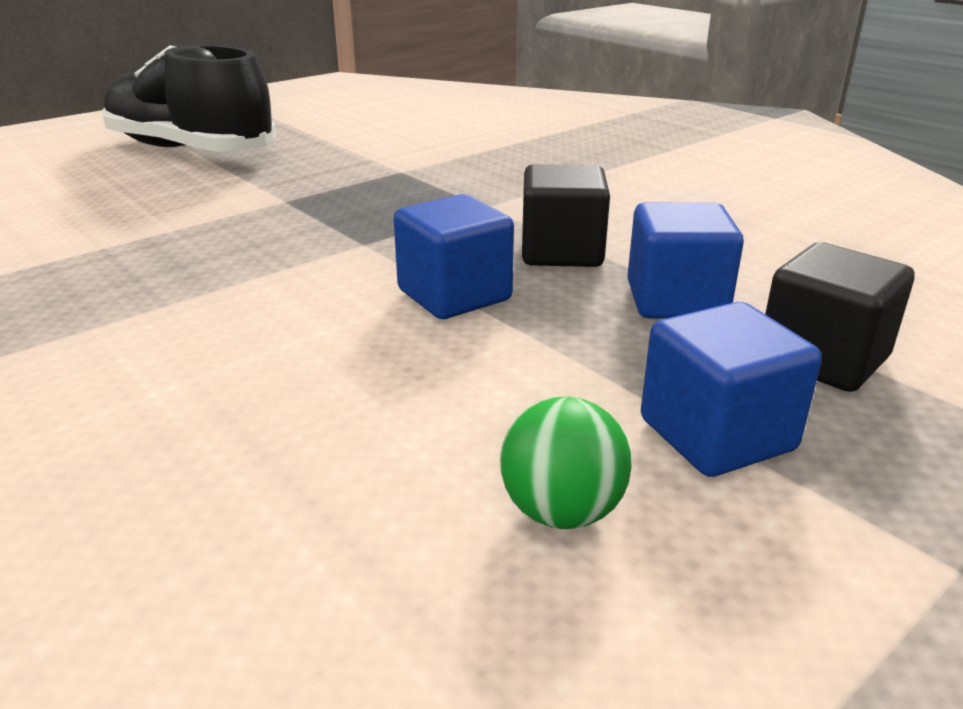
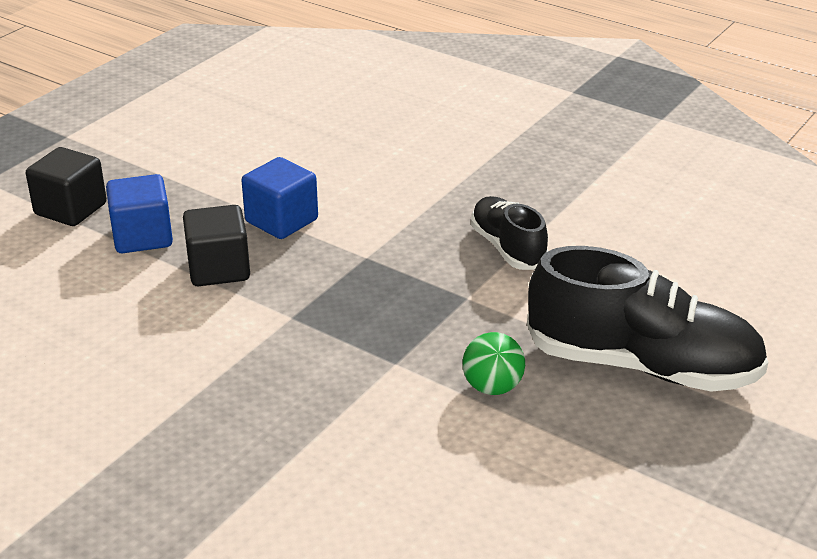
camera: 165 degrees right, 5 degrees up
(181, 231) = (508, 248): none -> black shoe
(561, 511) = (204, 132): green ball -> green ball (492, 387)
(716, 435) = (139, 165): blue cube -> none

